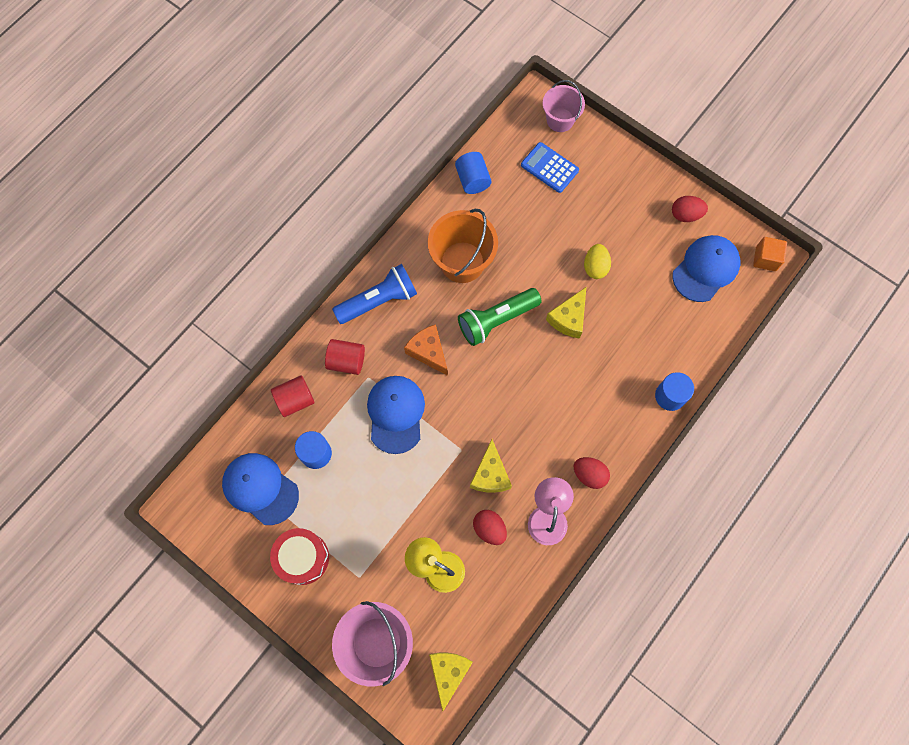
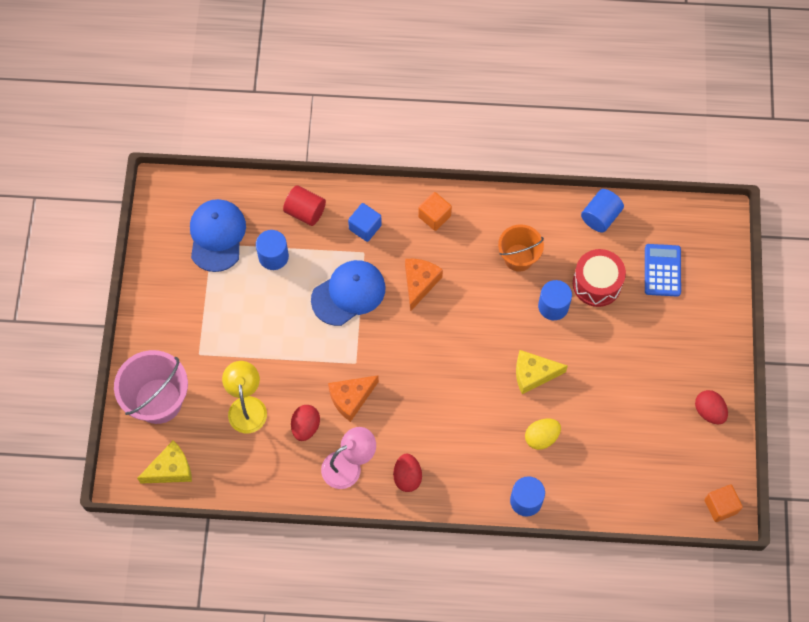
camera: 55 degrees right, 5 degrees down
(303, 558) = (185, 303): red drum -> red drum (597, 284)
(346, 361) = (365, 227): red cylinder -> blue cube
(378, 301) = (434, 216): blue flashlight -> orange cube
(462, 262) = (518, 257): orange bucket -> orange bucket, size x0.65
(490, 474) = (351, 398): yellow cheese -> orange cheese
(496, 320) = (487, 318): green flashlight -> none
(522, 265) = (553, 306): none -> blue cylinder
(560, 120) = (716, 249): pink bucket -> none
(595, 267) = (598, 366): yellow egg -> yellow egg (541, 437)
(706, 269) = (669, 460): blue cap -> none

